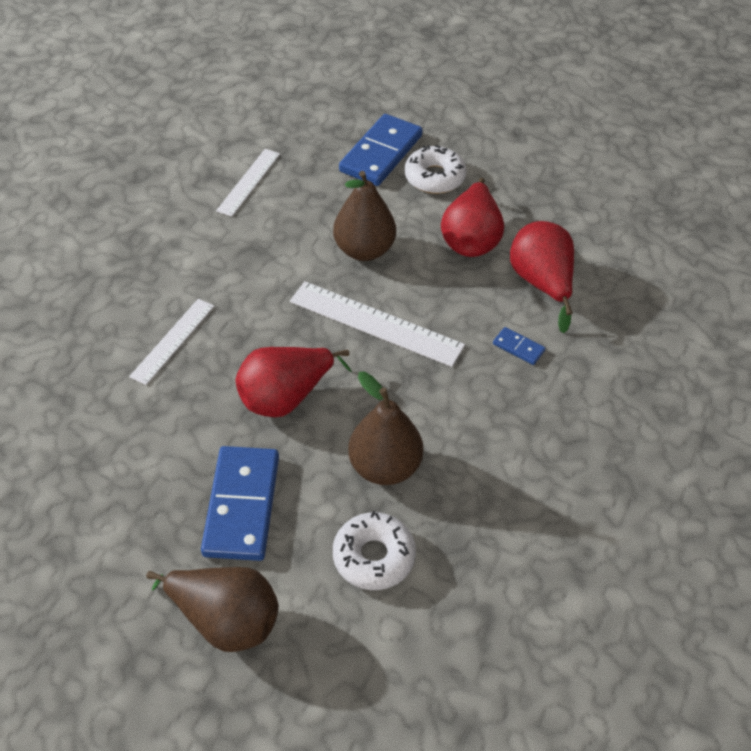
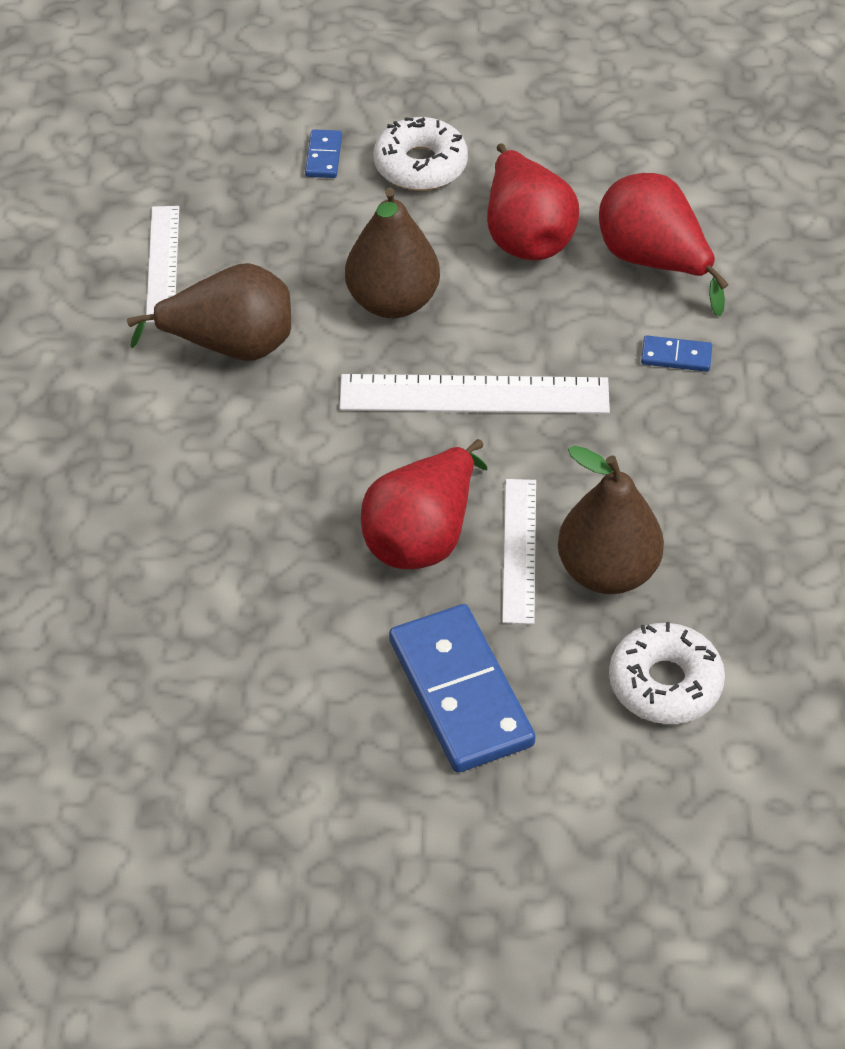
camera: 25 degrees left, 0 degrees up
(172, 340) = (215, 523): white ruler -> white ruler (519, 550)
(225, 620) = (536, 834): brown pear -> brown pear (230, 345)
(381, 153) = (324, 156): blue domino -> blue domino, size x0.44

